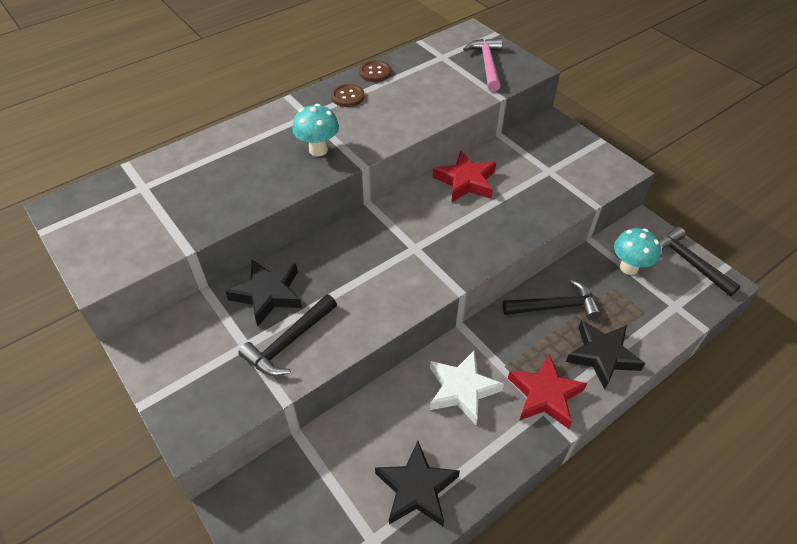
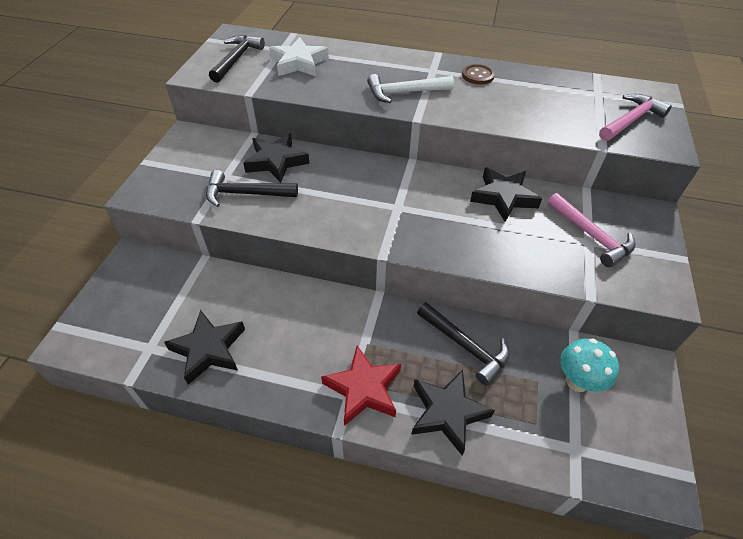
camera: 50 degrees right, 0 degrees up
(318, 150) = (404, 92): turquoise mushroom -> white hammer
(375, 72) = (524, 73): brown button -> none
(462, 389) = (318, 328): white star -> white star (298, 63)
(465, 181) = (503, 197): red star -> black star
(545, 165) = (591, 235): none -> pink hammer
(689, 262) = (649, 435): black hammer -> black hammer (236, 59)

